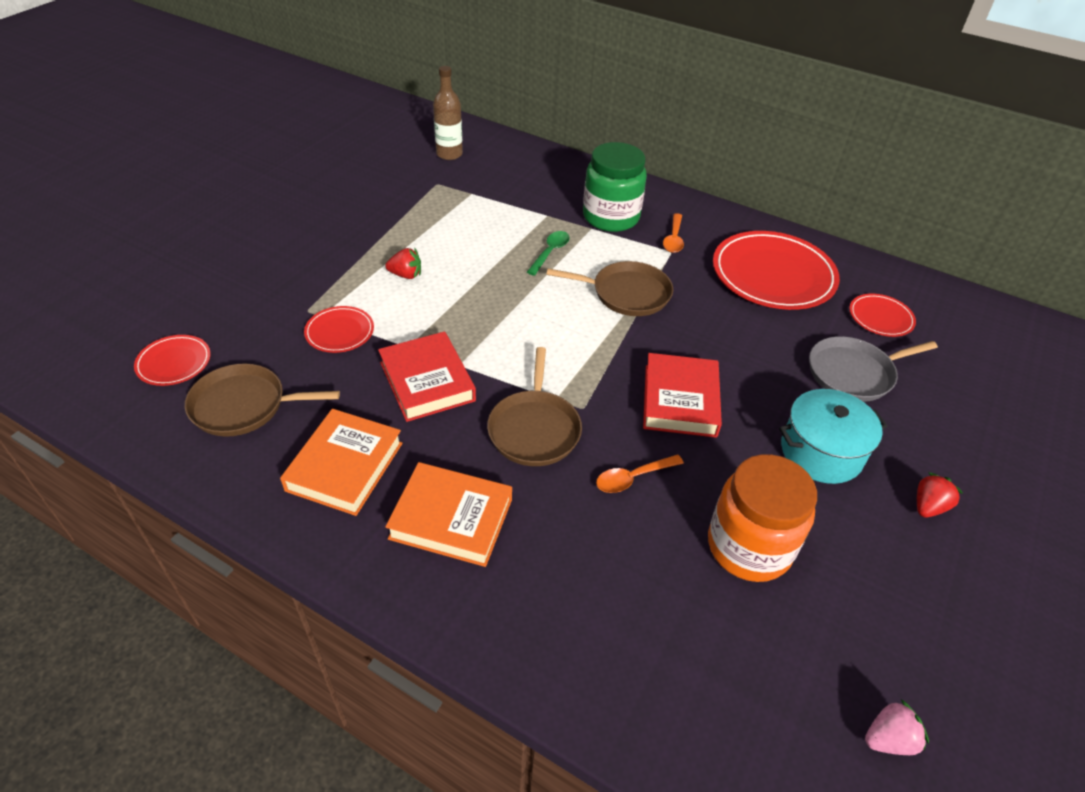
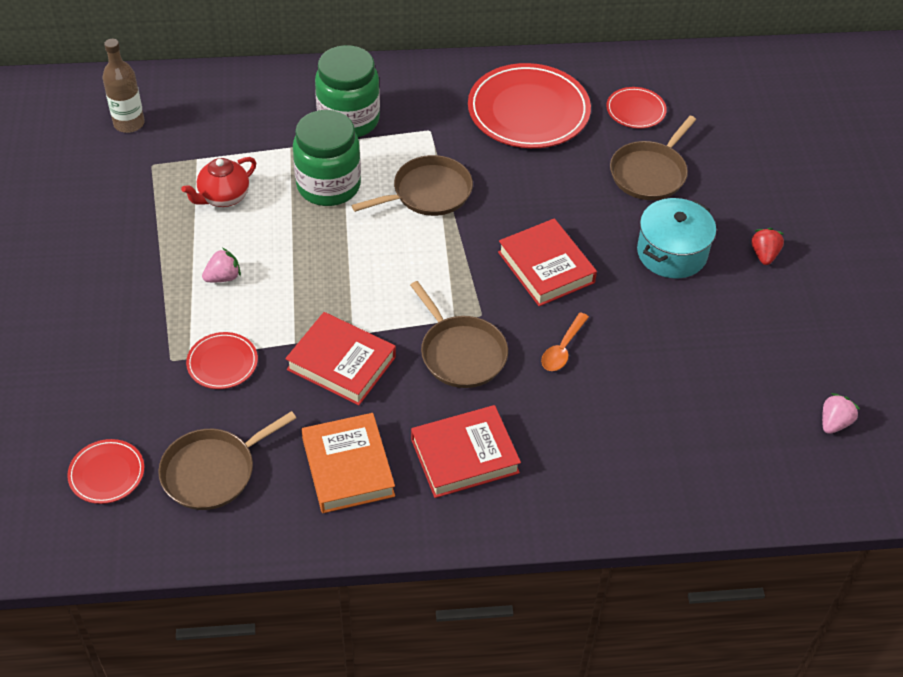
camera: 35 degrees left, 5 degrees up
(406, 275) = (223, 277): red strawberry -> pink strawberry
(451, 519) = (464, 456): orange book -> red book
(463, 225) = (223, 197): none -> red teapot
(550, 252) = (328, 185): green spoon -> green jar
(673, 239) = (421, 115): orange spoon -> none
(749, 547) = (675, 352): orange jar -> none
(854, 373) = (650, 173): grey pan -> brown pan

